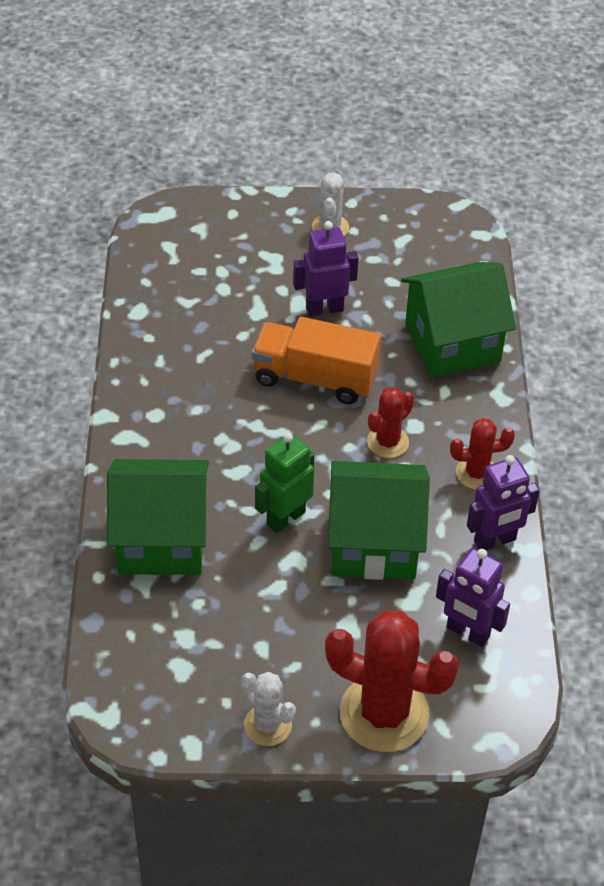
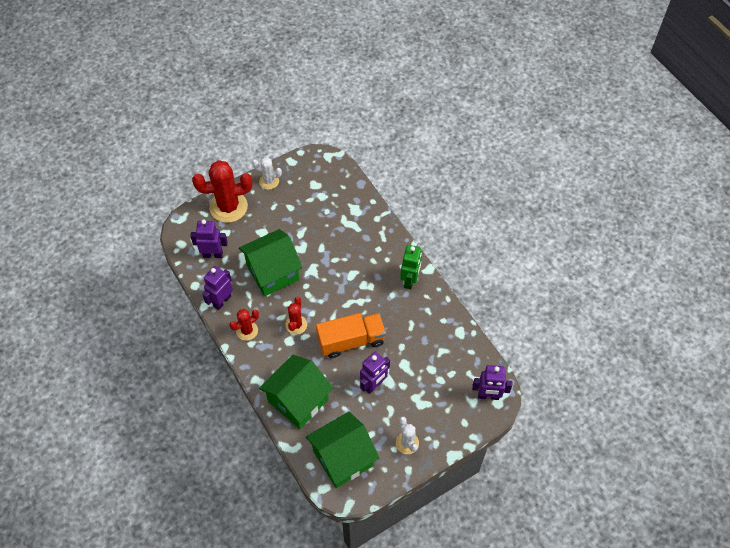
camera: 150 degrees right, 10 degrees up
(161, 540) = (360, 228): green house -> green house (343, 458)
(172, 224) = (488, 396): none -> purple robot
(285, 518) = (317, 264): green robot -> green robot (410, 280)

